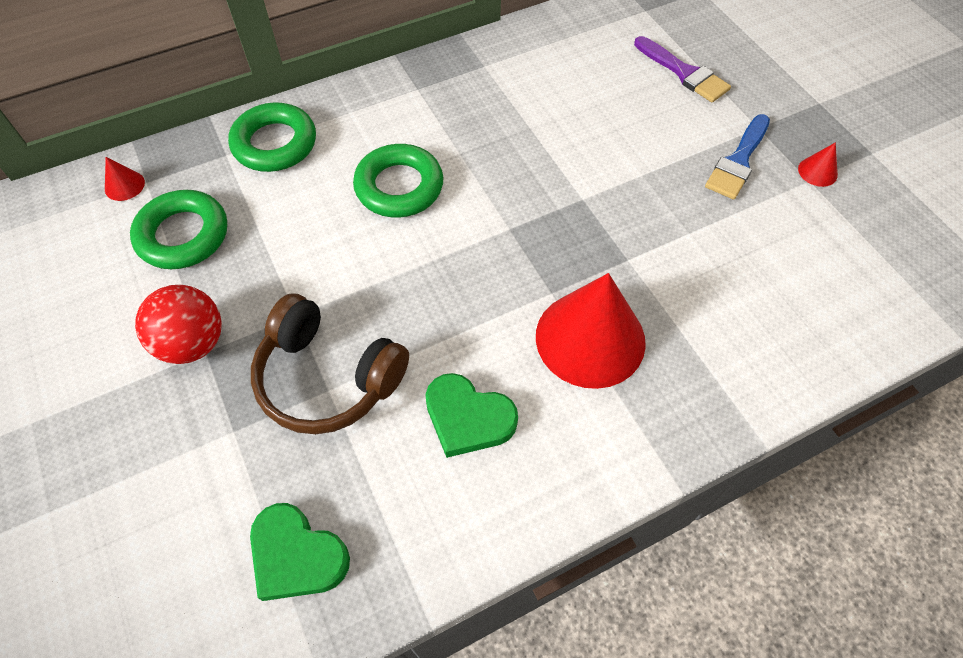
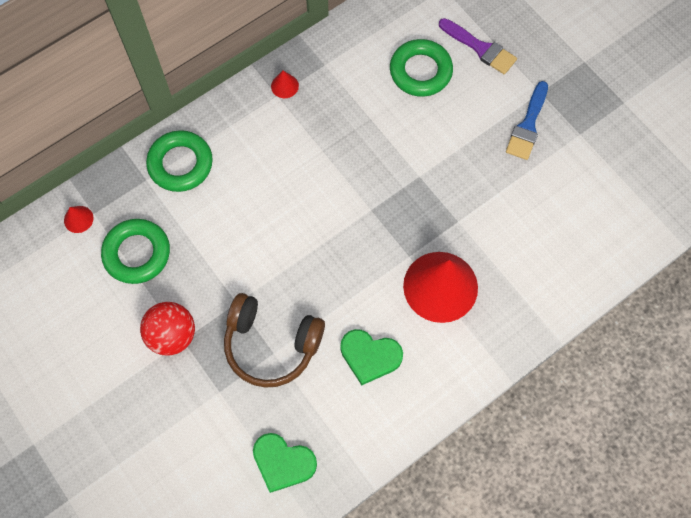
camera: 10 degrees left, 10 degrees up
(399, 187) = (284, 187): green ring -> green ring (420, 71)
(817, 171) = (585, 125): red cone -> red cone (284, 86)

